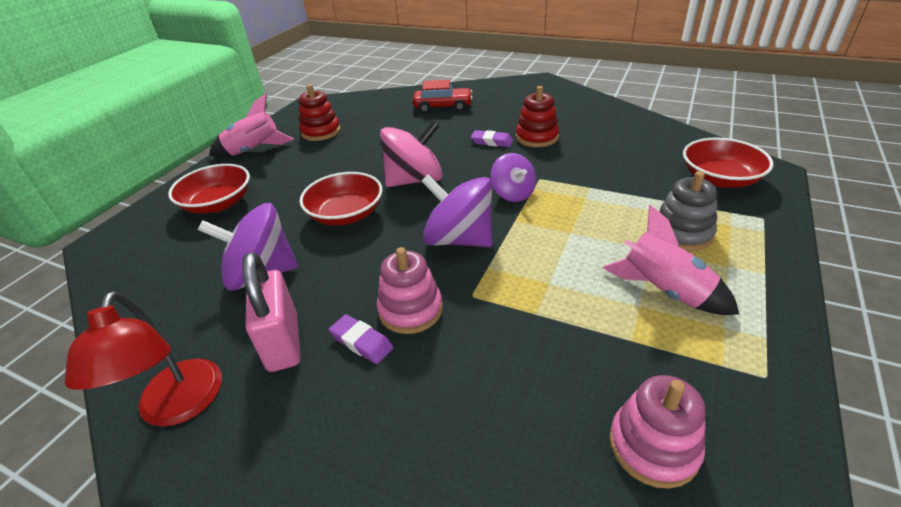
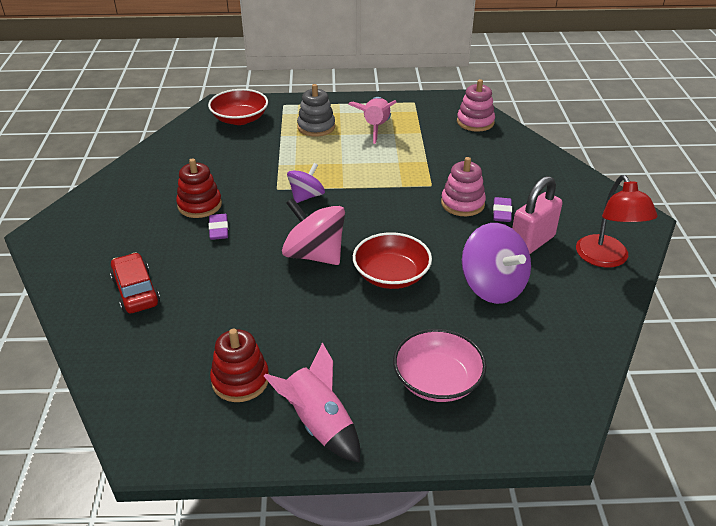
camera: 120 degrees left, 0 degrees up
(178, 407) = (606, 259): red lamp -> red lamp turned 120 degrees clockwise
(218, 203) = (437, 380): red bowl -> pink bowl
(459, 239) = (381, 205): purple spinning top -> none

